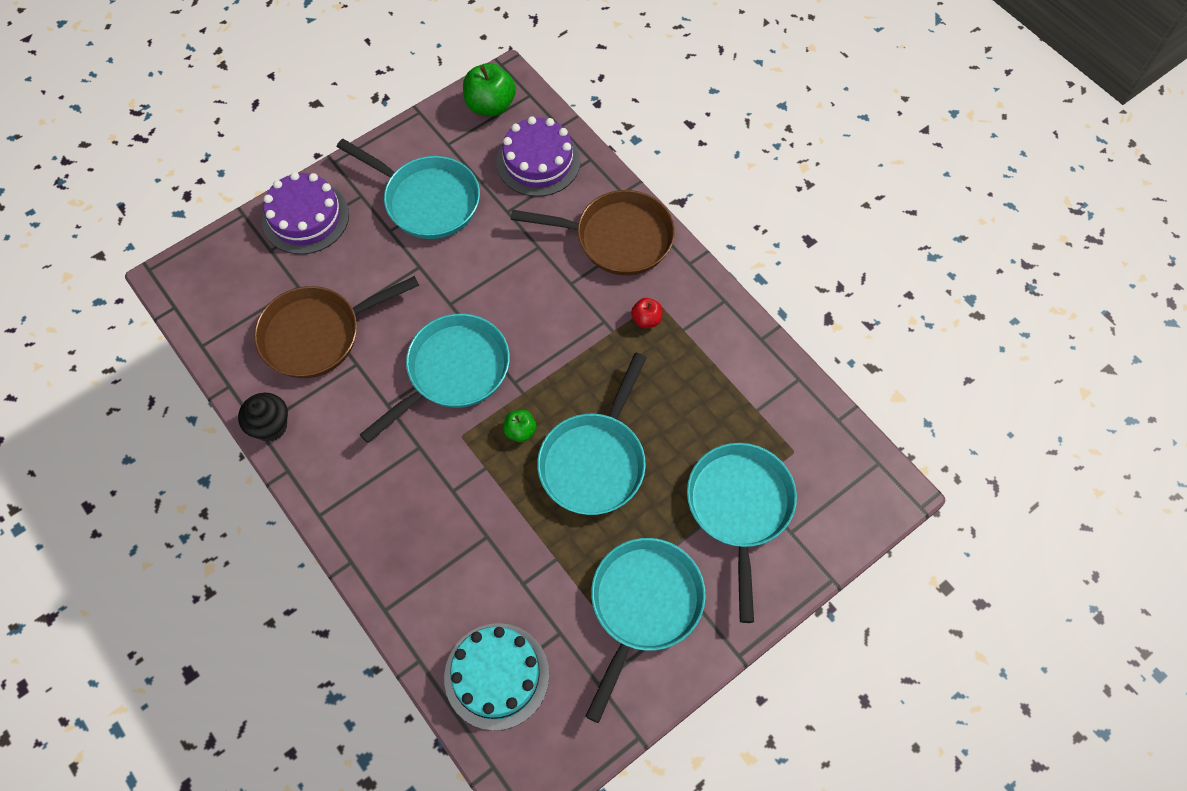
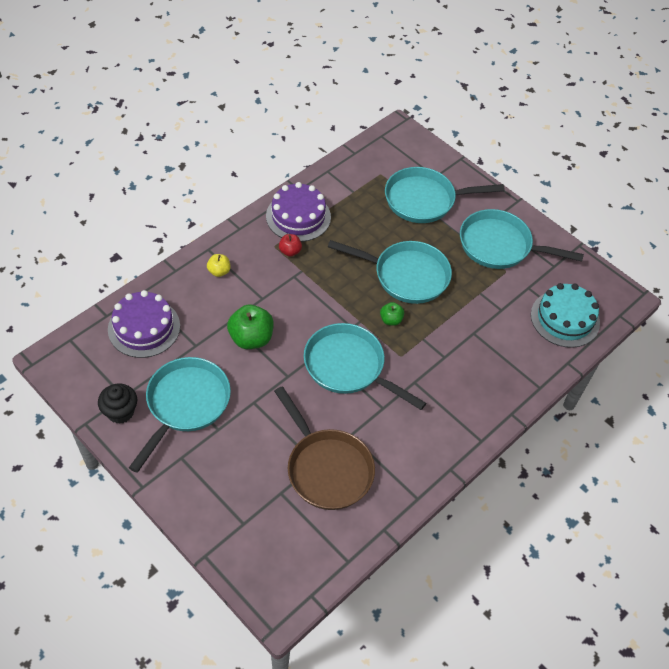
camera: 100 degrees left, 10 degrees down
(271, 426) = (415, 489): black cupcake -> black cupcake (120, 412)
(305, 217) = (206, 499): purple cake -> purple cake (298, 216)
(490, 105) = (80, 368): green apple -> green apple (251, 338)
(617, 238) = (219, 271): brown pan -> yellow apple

